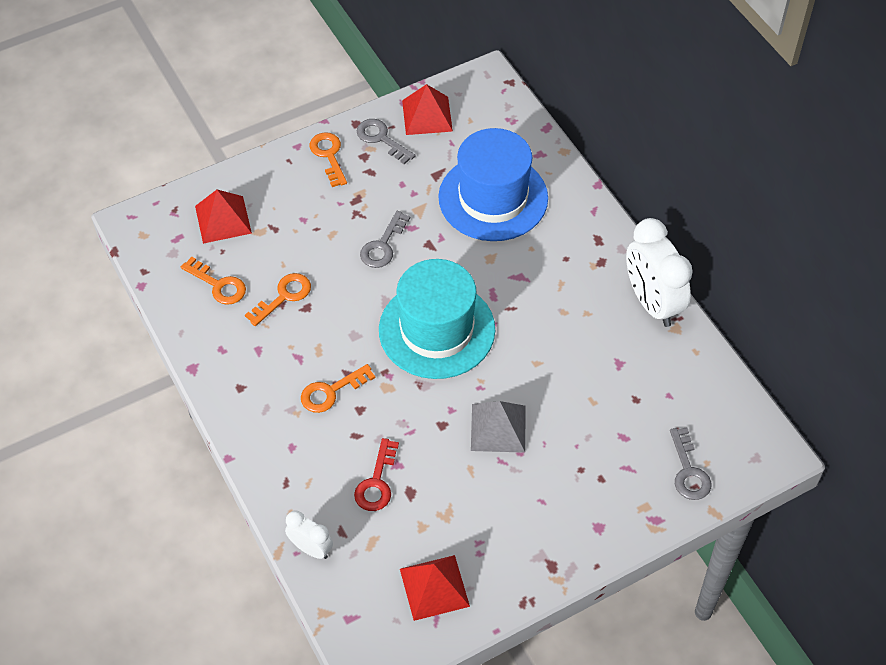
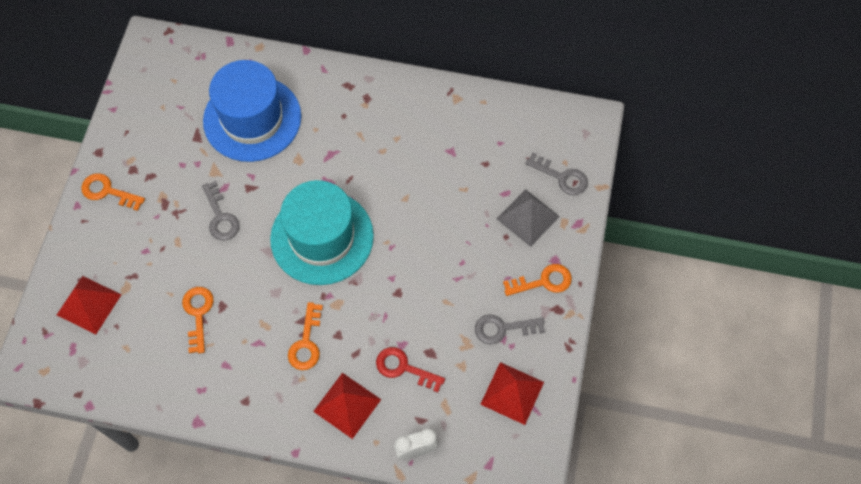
camera: 50 degrees left, 10 degrees up
(218, 285) = (143, 350): orange key -> orange key (543, 281)
(377, 482) = (404, 368): red key -> red key turned 150 degrees clockwise
(381, 139) = (130, 147): grey key -> grey key (503, 328)
(427, 115) = (141, 103): red pyramid -> red pyramid (347, 405)
(498, 428) = (431, 260): grey pyramid -> grey pyramid (528, 217)
(652, 303) = (425, 95): white clock -> none

